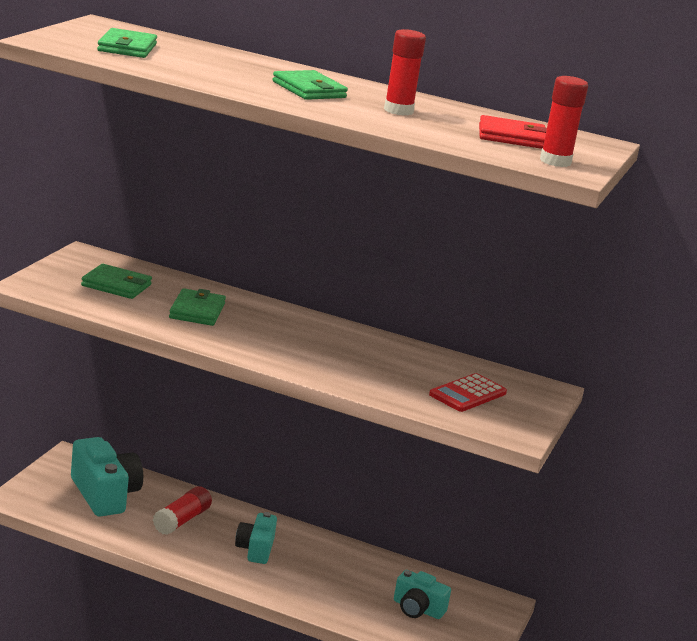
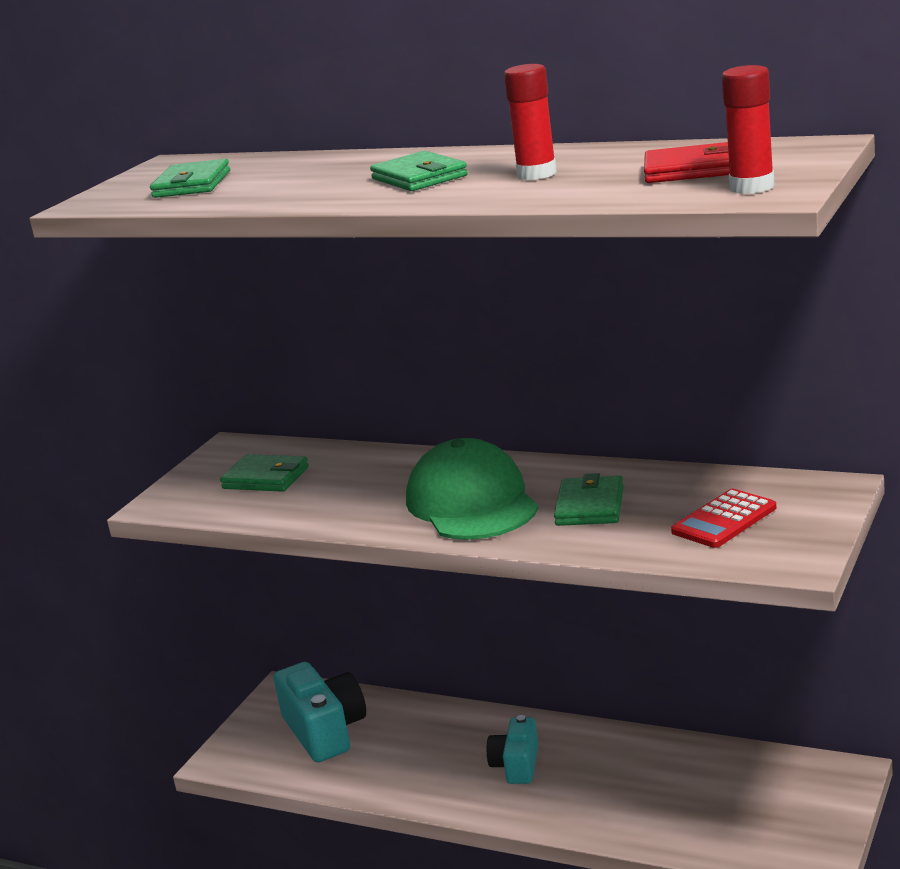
camera: 10 degrees right, 0 degrees up
(182, 520) = (421, 745): red glue stick -> none
(197, 311) = (366, 488): green wallet -> green wallet (590, 506)
(280, 340) = (472, 503): none -> green cap
(417, 609) = (734, 805): turquoise camera -> none

